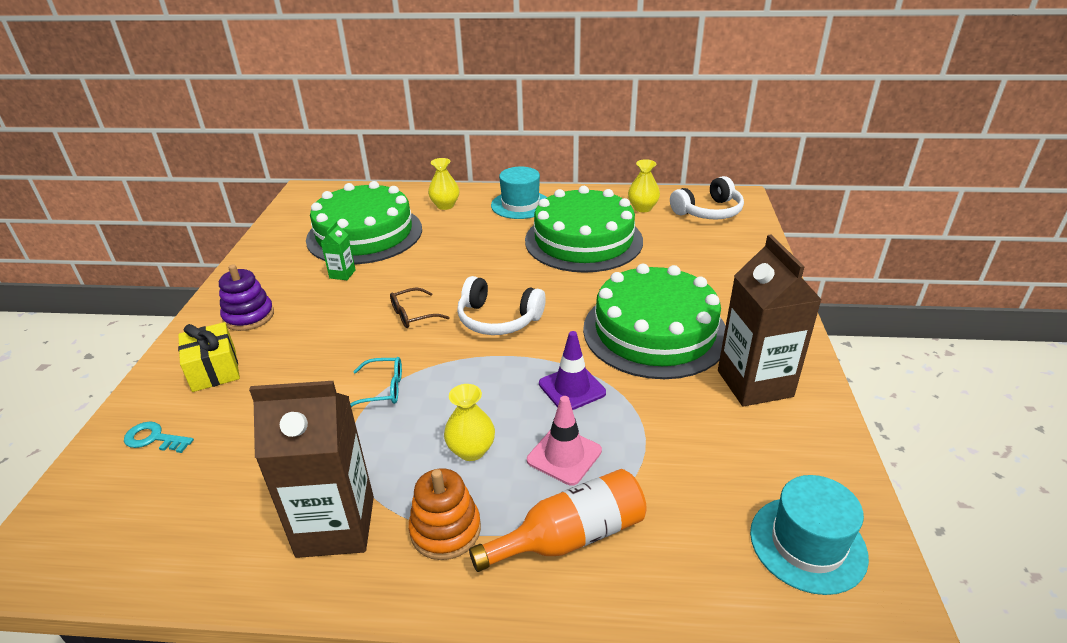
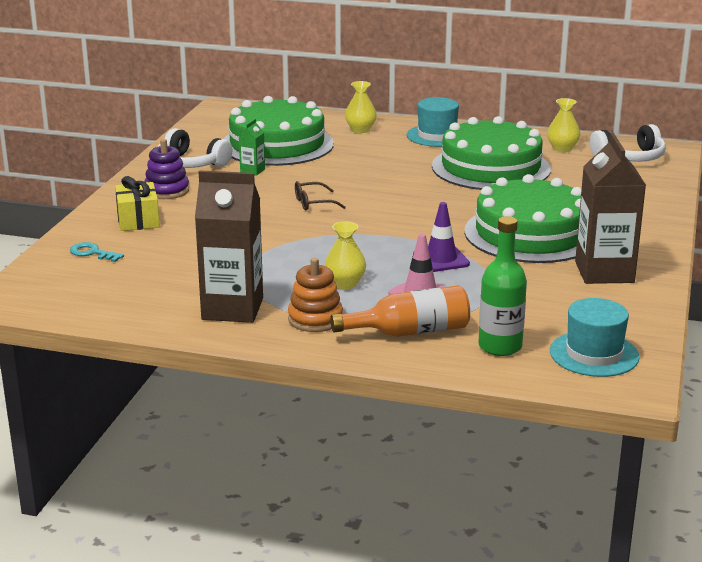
camera: 10 degrees right, 10 degrees down
(383, 389) = (279, 244): turquoise glasses -> none
(498, 319) = (389, 213): white headphones -> white headphones (190, 164)
(690, 548) = (500, 346): none -> green bottle

